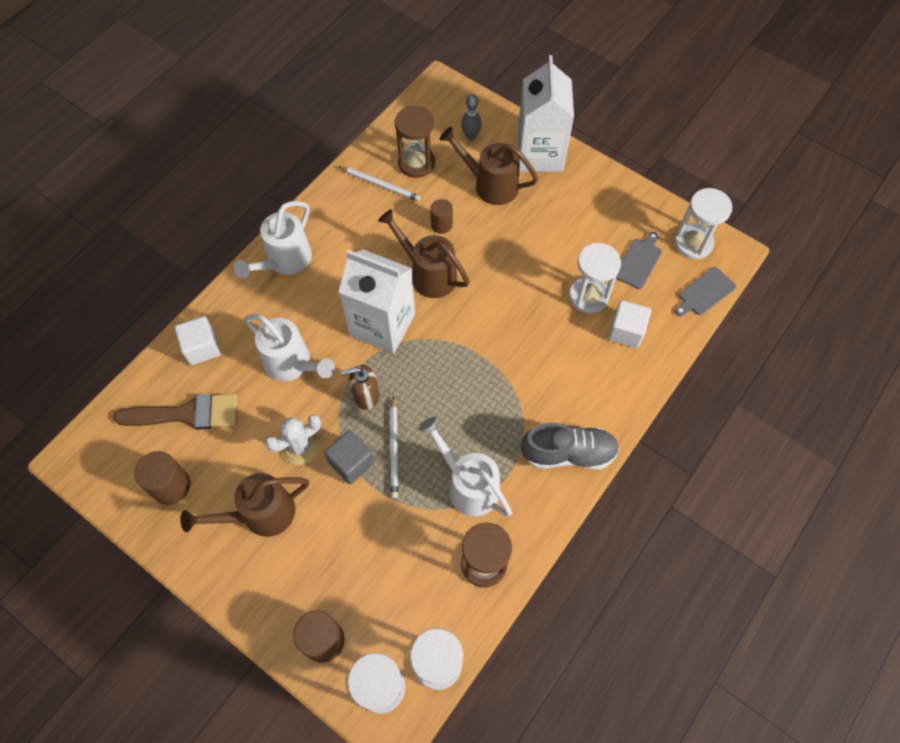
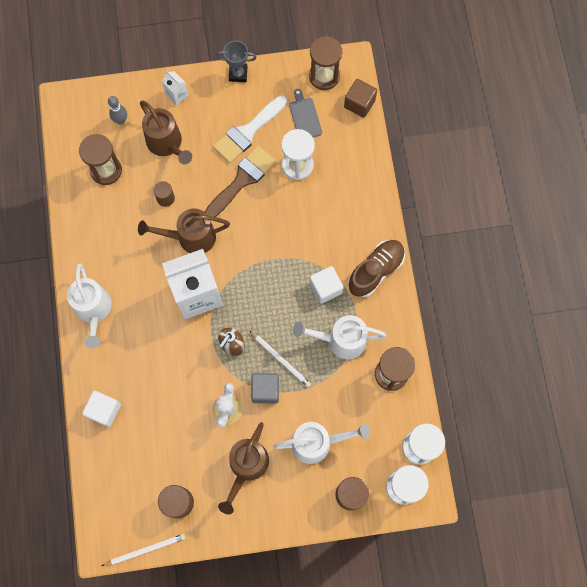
camera: 45 degrees left, 10 degrees up
(187, 414) = (141, 455): brown brush -> brown brush (242, 180)
(293, 364) = (170, 367): white watering can -> white watering can (317, 442)
(380, 184) = (99, 206): white pencil -> white pencil (145, 550)
(489, 184) = (167, 144): brown watering can -> brown watering can turned 105 degrees counterclockwise
(539, 154) = (177, 95): white carton -> white carton, size x0.43
(568, 453) = (376, 271): grey shoe -> brown shoe
(571, 231) = (247, 132): none -> white brush
(612, 179) = (238, 74): none -> grey trophy
(626, 331) = (339, 168): white cube -> white cube (325, 288)
(693, 243) = (324, 76): white hourglass -> brown hourglass
(705, 293) = (359, 104): grey cutting board -> brown cube

